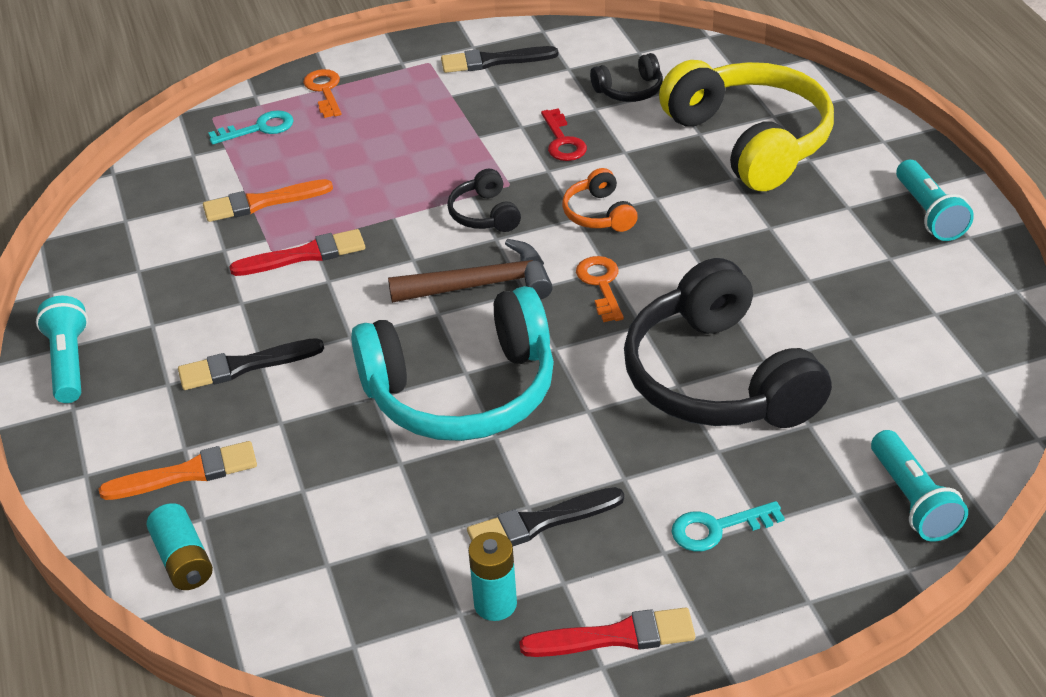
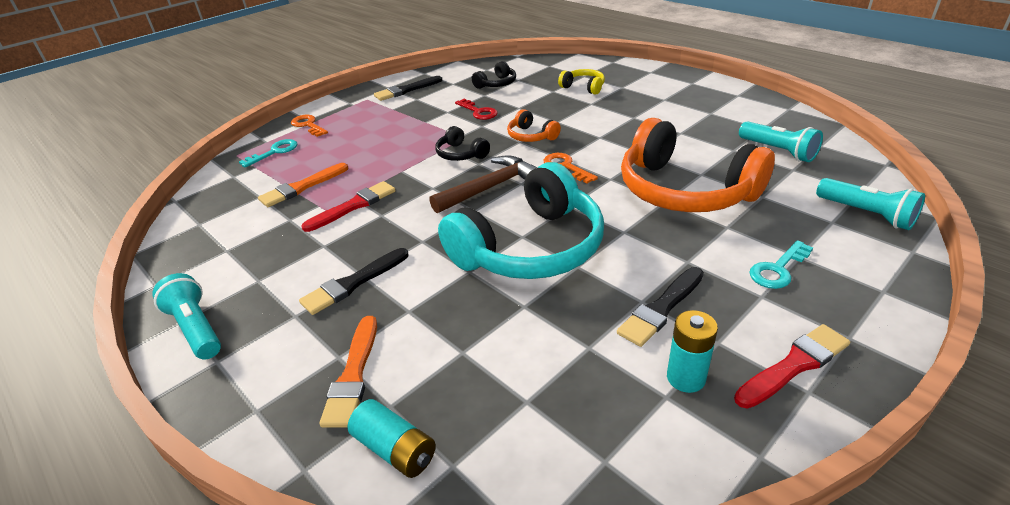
camera: 25 degrees left, 5 degrees down
(187, 473) = (353, 375): orange brush -> orange brush turned 135 degrees clockwise
(718, 379) = (684, 190): black headphones -> orange headphones
(750, 141) = (583, 87): yellow headphones -> yellow headphones, size x0.44
(929, 214) = (707, 92): turquoise flashlight -> turquoise flashlight (778, 151)

